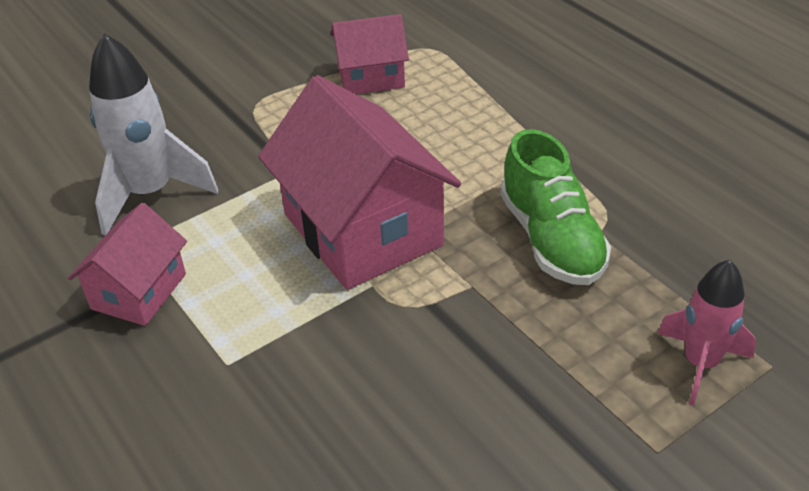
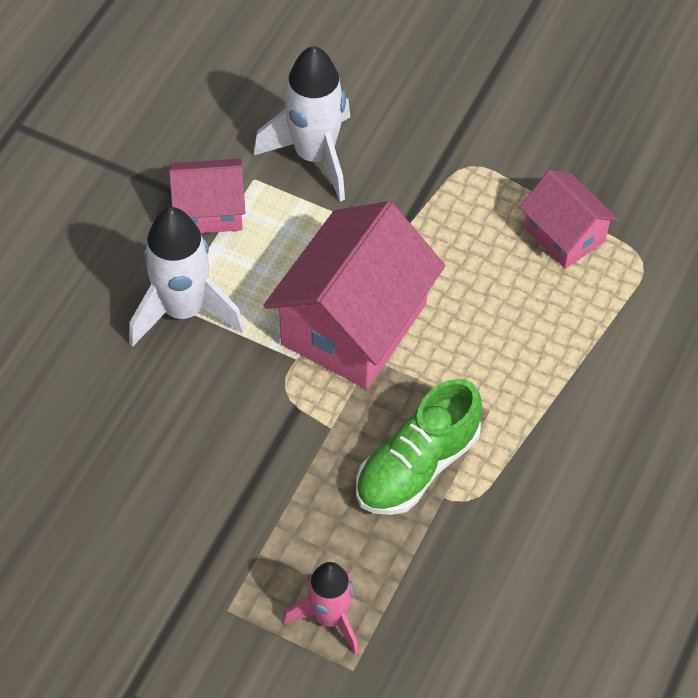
camera: 60 degrees right, 15 degrees up
(243, 356) = (183, 310): none -> white rocket

